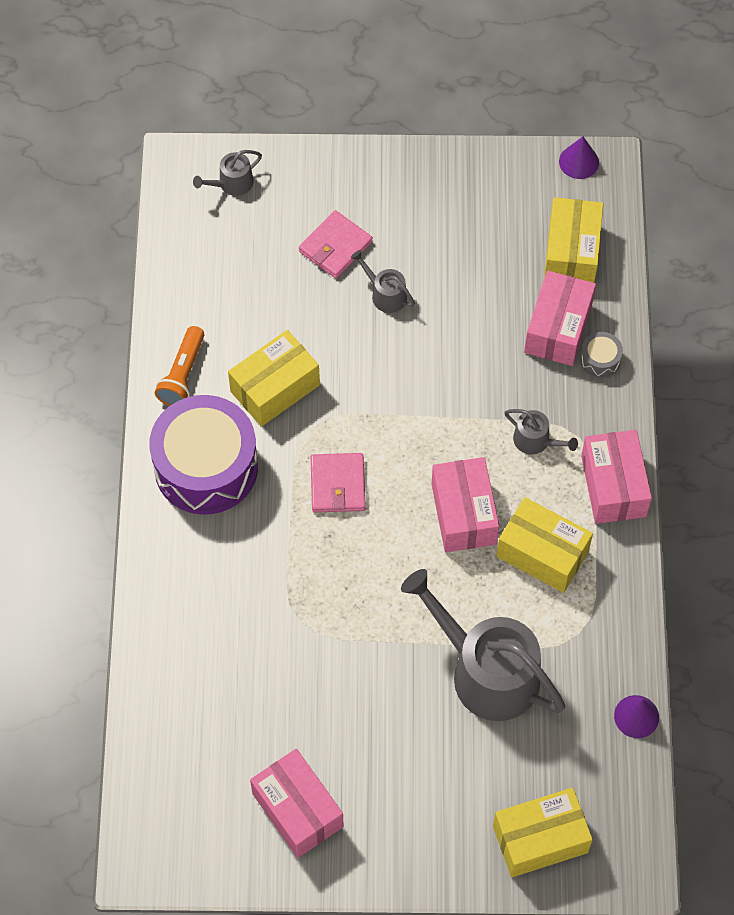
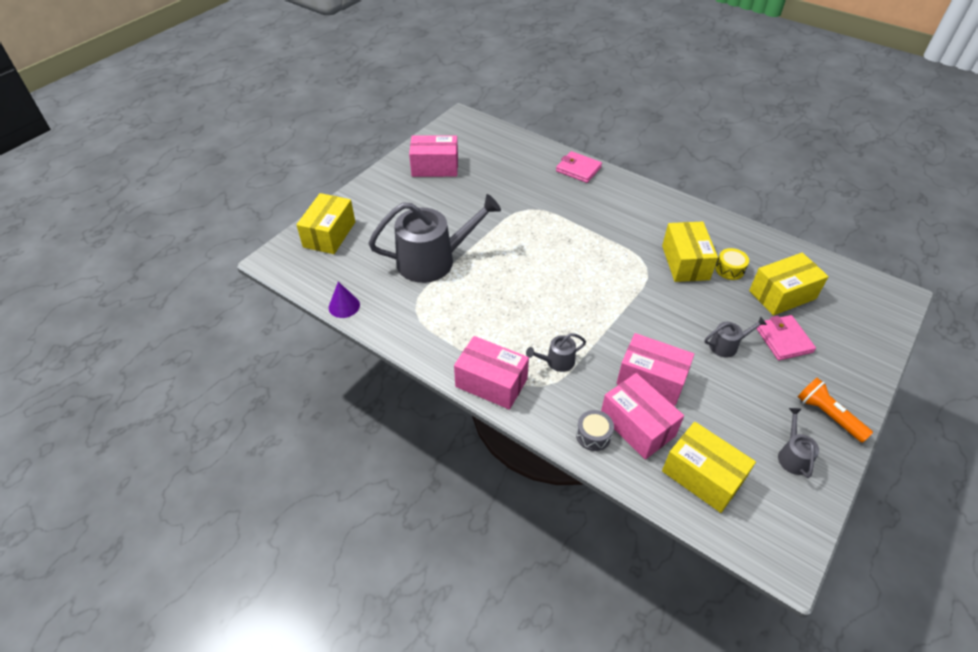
camera: 125 degrees right, 15 degrees down
(182, 374) = (720, 231): orange flashlight -> orange flashlight (828, 415)
(206, 467) = (651, 215): purple drum -> none
(232, 183) = (867, 313): grey watering can -> grey watering can (792, 456)
(253, 337) = (729, 269): none -> yellow drum
(337, 485) = (599, 258): pink wallet -> pink wallet (578, 169)
(464, 514) = (535, 300): pink box -> pink box (651, 379)
(542, 554) = (478, 321): yellow box -> yellow box (782, 295)
(579, 162) = (798, 540): purple cone -> none

